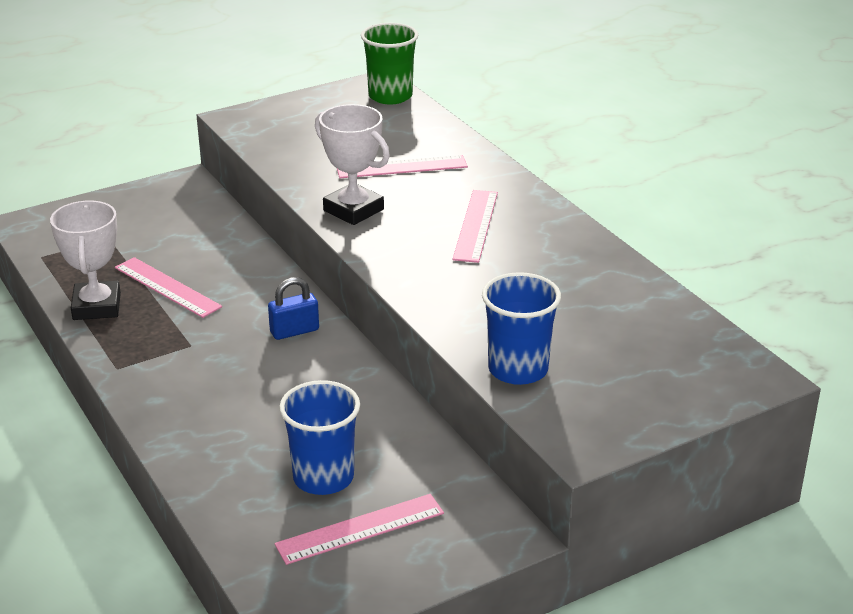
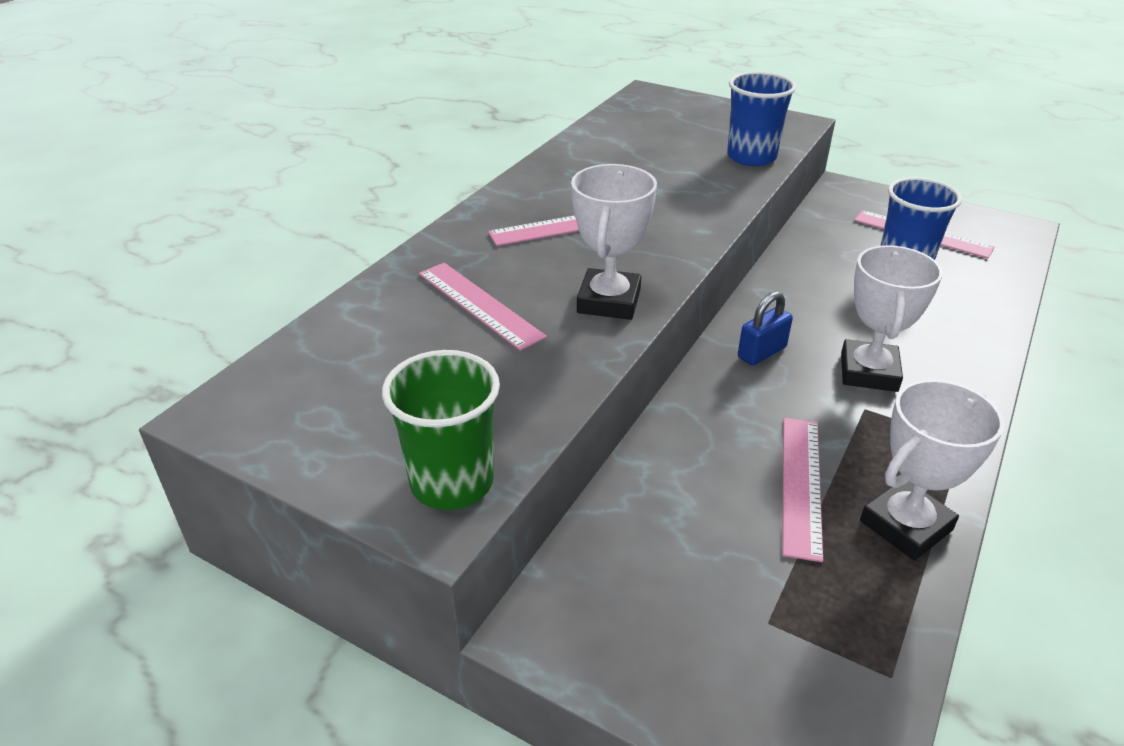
camera: 120 degrees left, 5 degrees up
(219, 367) = (868, 372): none -> white trophy
(294, 331) = (761, 352): blue padlock -> blue padlock turned 75 degrees counterclockwise
(390, 96) = (265, 385): green cup -> green cup (452, 482)

